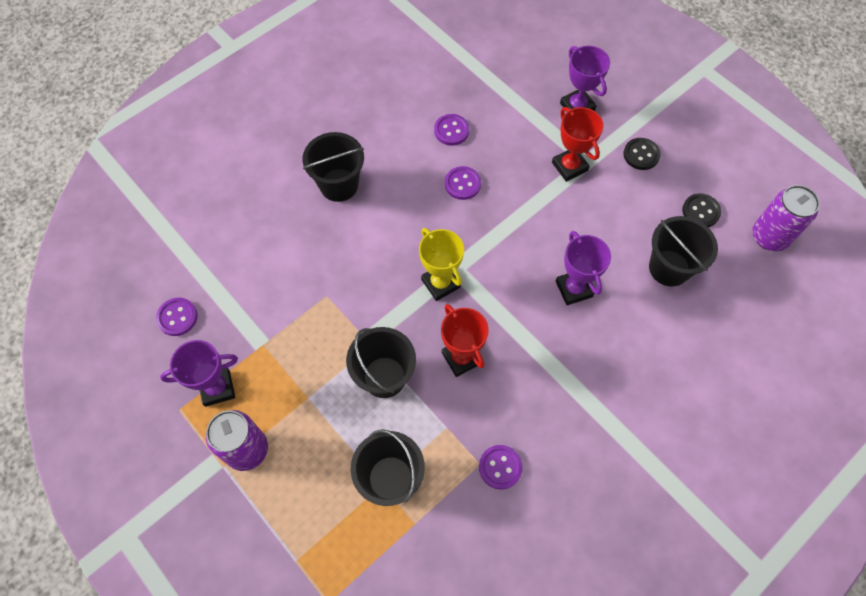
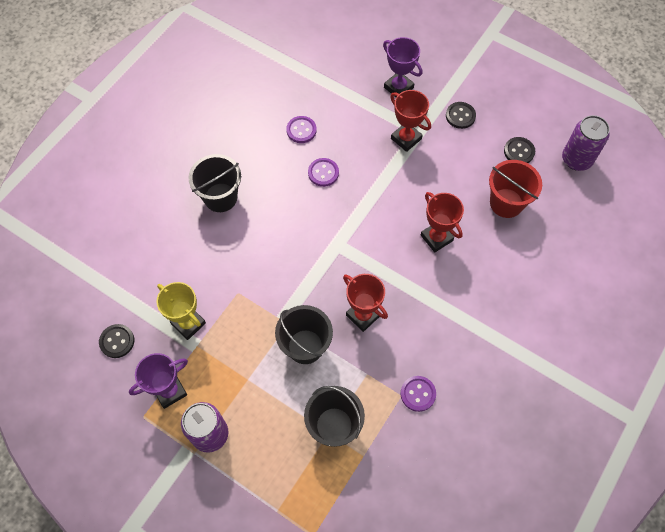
camera: 15 degrees left, 0 degrees up
(177, 317) = (117, 341): purple button -> black button
(440, 283) = (329, 259): yellow trophy -> yellow trophy (188, 323)
(574, 289) = (436, 238): purple trophy -> red trophy
(669, 268) = (506, 203): black bucket -> red bucket

